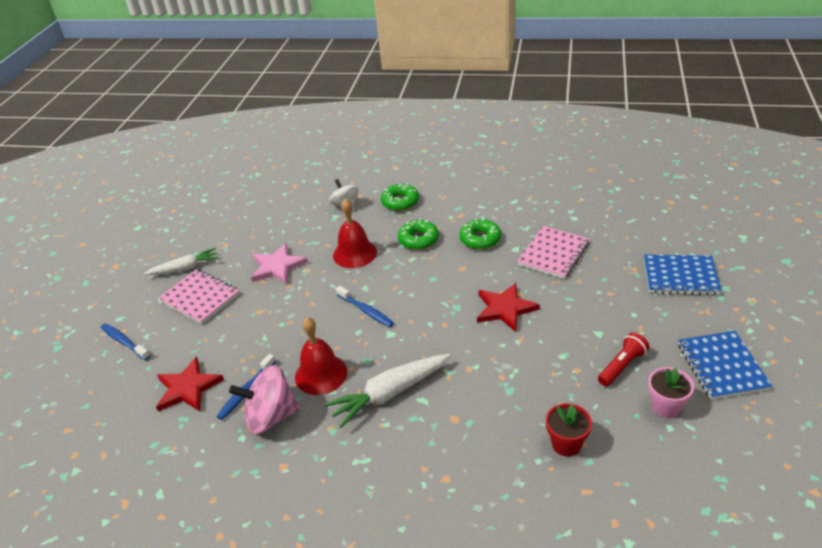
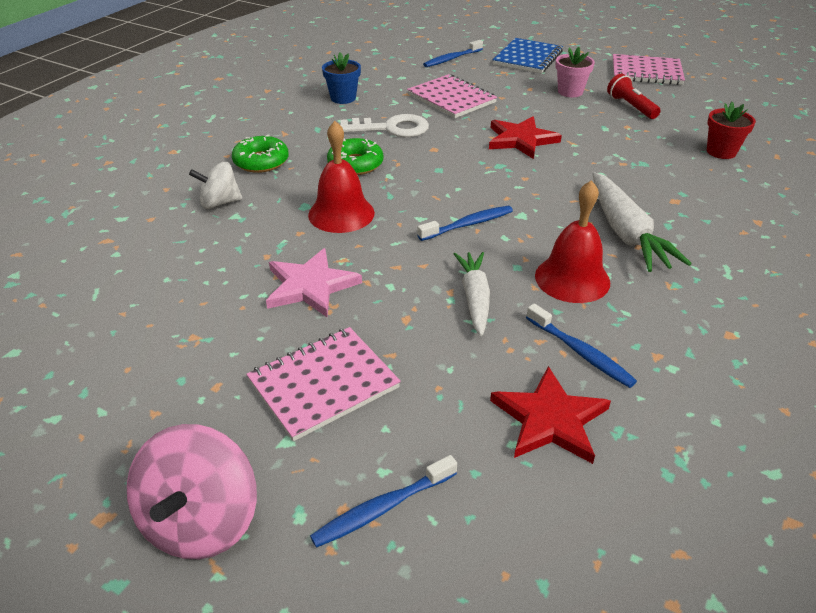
camera: 75 degrees left, 0 degrees up
(185, 268) = (217, 397): white carrot -> white carrot (474, 298)
(271, 416) = (638, 333): pink spinning top -> pink spinning top (202, 521)
(480, 239) = (391, 128): green donut -> white key
(513, 202) = (343, 98): none -> blue flower pot
(635, 233) = (451, 59): none -> blue toothbrush
(665, 407) = (685, 102): pink flower pot -> pink flower pot (570, 92)
(722, 366) = (646, 72): blue notebook -> pink notebook

